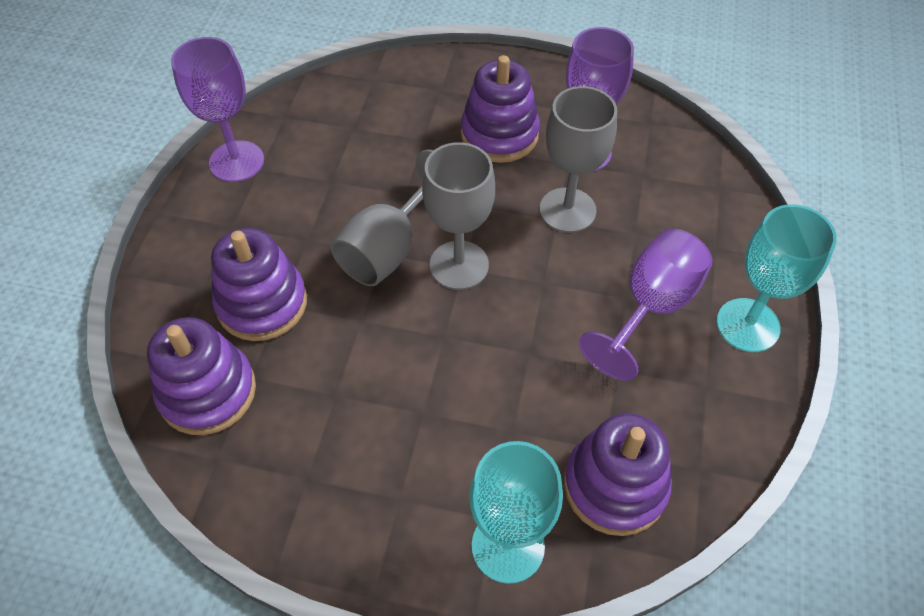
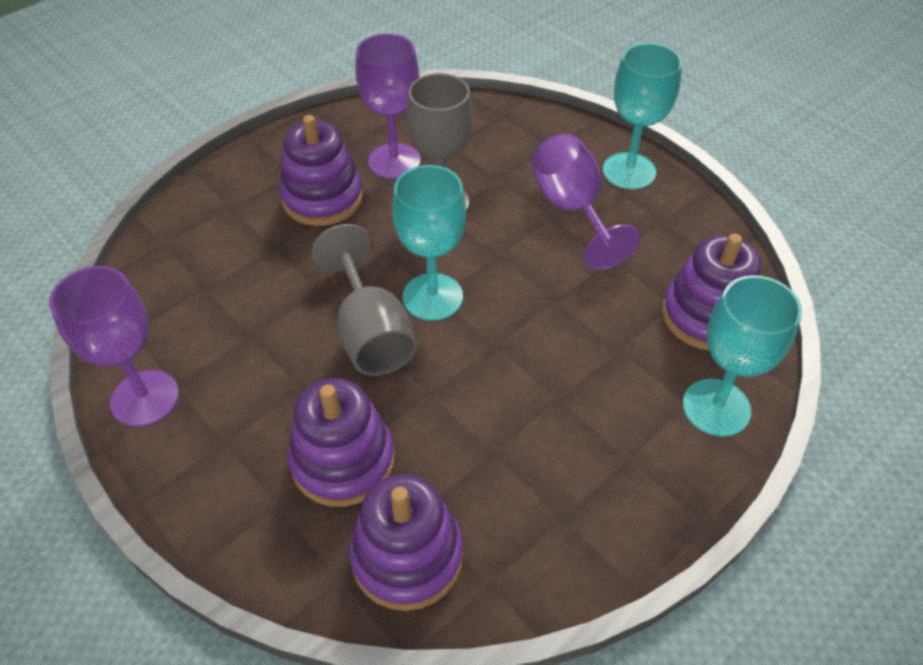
camera: 55 degrees left, 5 degrees down
(459, 265) = (432, 297): grey goblet -> turquoise goblet

